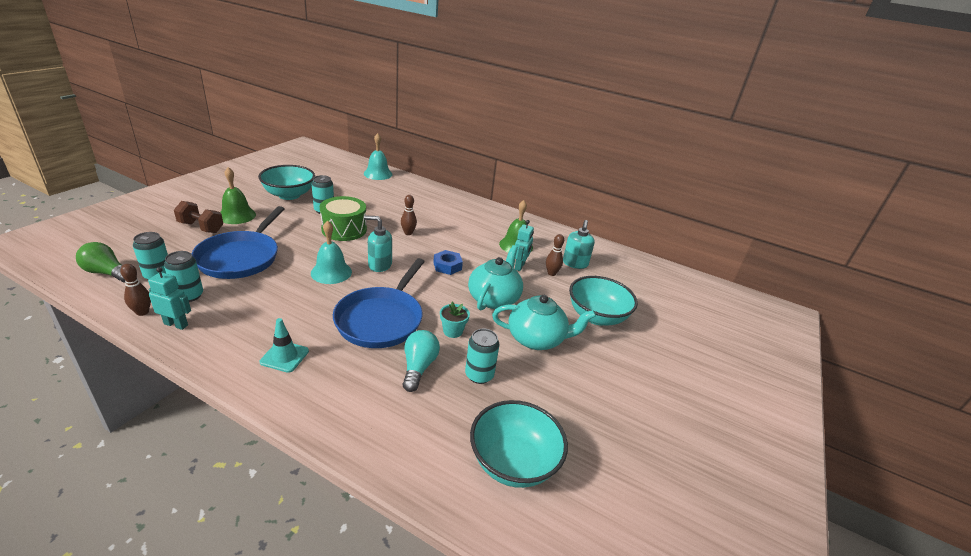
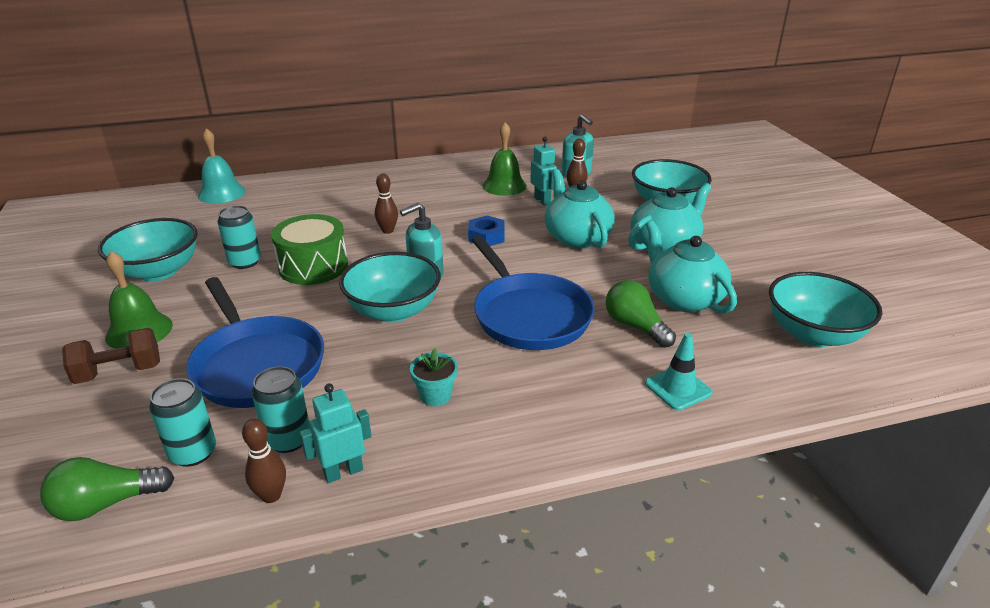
camera: 40 degrees left, 0 degrees up
(284, 356) = (519, 405): turquoise traffic cone -> turquoise traffic cone (678, 388)
(331, 272) = (393, 311): turquoise bell -> turquoise bowl
(418, 367) = (635, 326): turquoise light bulb -> green light bulb
(453, 331) = (600, 283): turquoise flower pot -> turquoise flower pot (435, 395)
(479, 375) = (683, 298): turquoise can -> turquoise teapot

